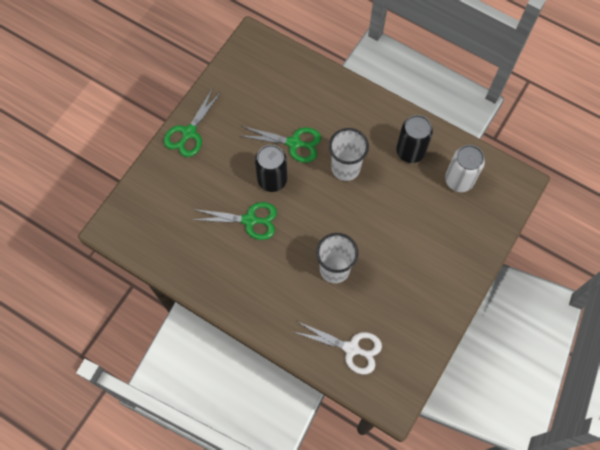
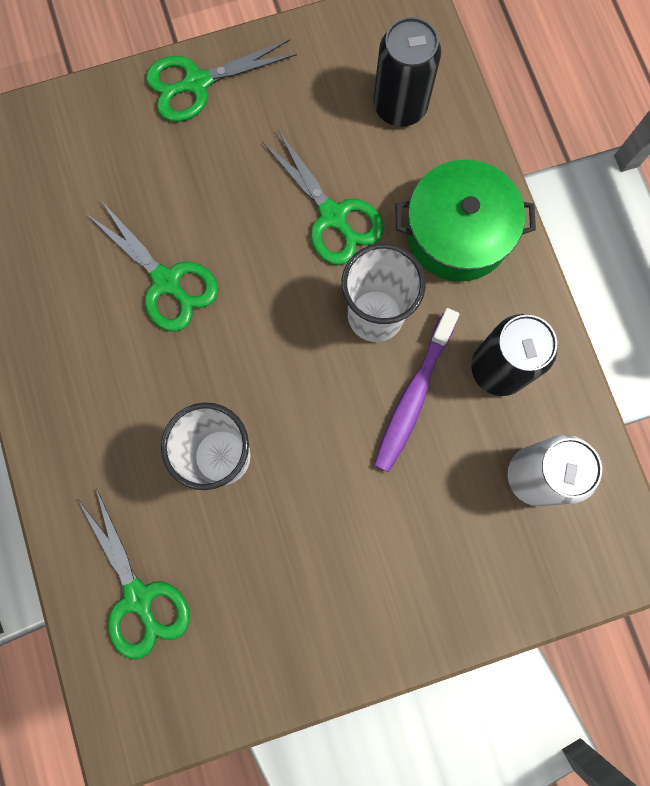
camera: 40 degrees right, 10 degrees up
(272, 180) = (252, 247): black can -> black can (400, 106)
(349, 112) = (457, 233): none -> green pot
(351, 348) = (138, 597): white scissors -> green scissors
(388, 187) = (413, 396): none -> purple toothbrush

